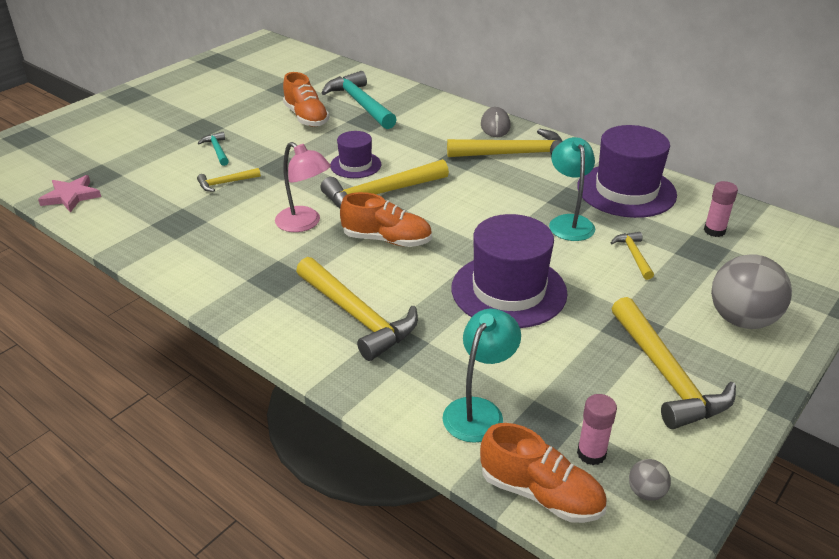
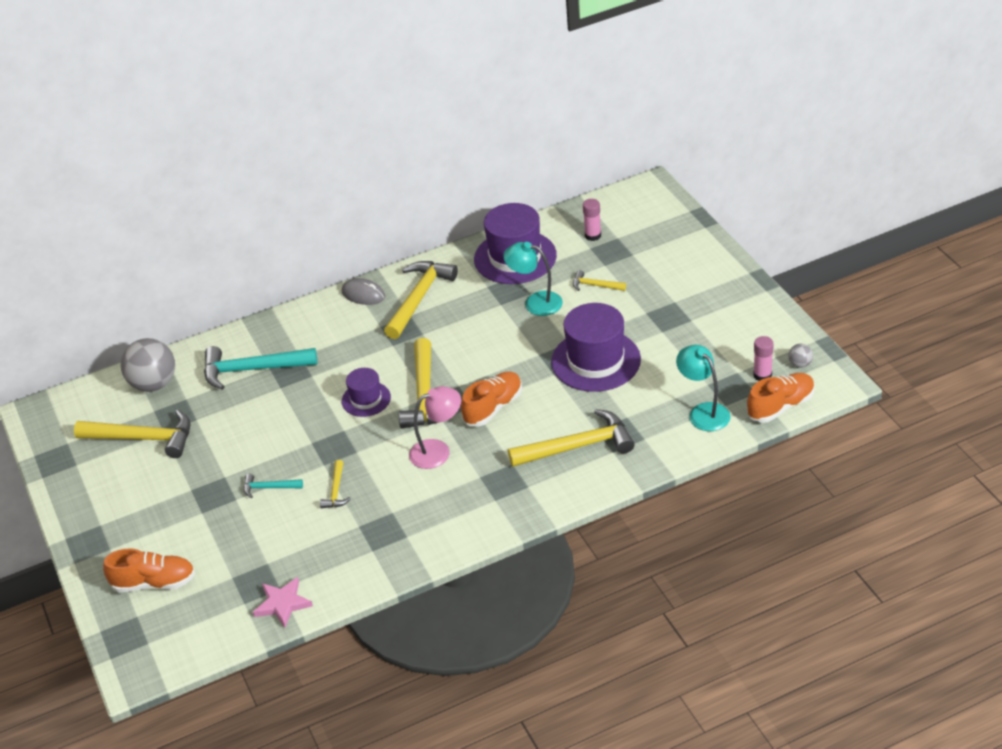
camera: 60 degrees left, 5 degrees up
(306, 117) = (250, 413): orange shoe -> orange shoe (154, 583)
(666, 375) = (718, 319): yellow hammer -> yellow hammer (143, 438)
(741, 319) = (688, 265): grey ball -> grey ball (154, 384)

